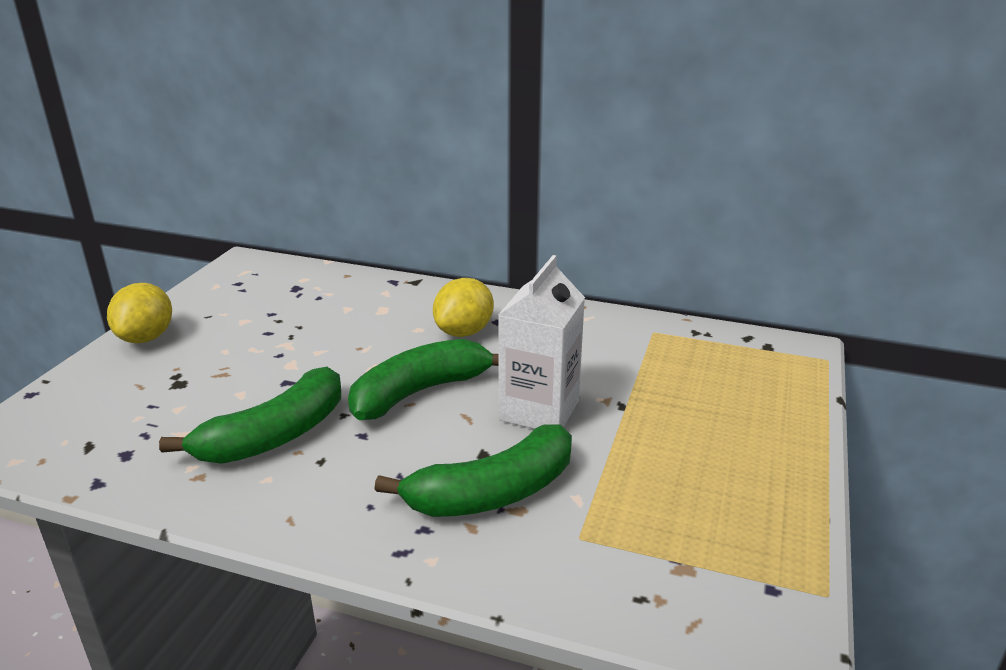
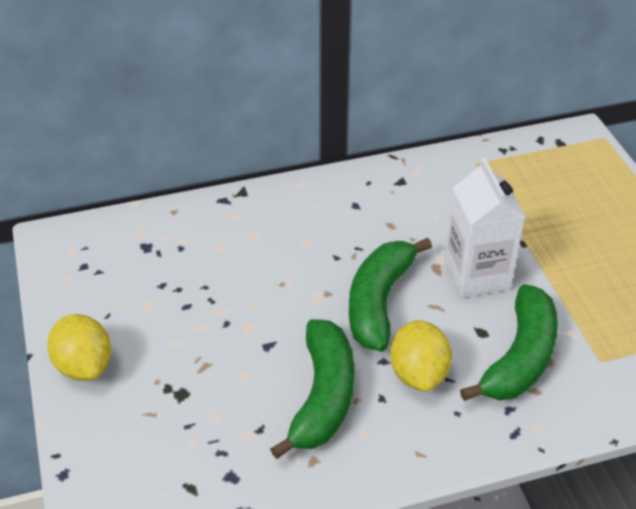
camera: 35 degrees left, 15 degrees up
(464, 332) = (344, 228): yellow lemon -> yellow lemon (418, 374)

